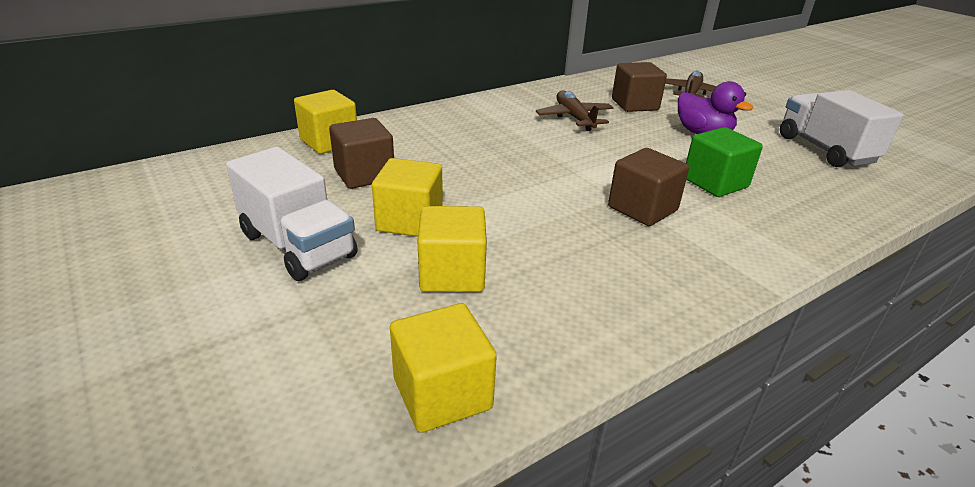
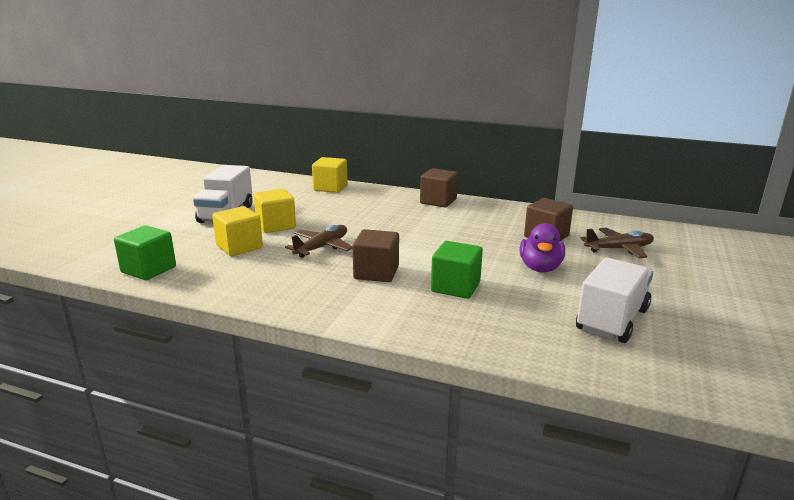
camera: 55 degrees right, 10 degrees down
(364, 174) = (308, 204): brown cube -> brown cube (438, 201)
(442, 393) = (149, 269): yellow cube -> green cube
(574, 118) = (479, 226): brown plane -> brown plane (322, 247)

